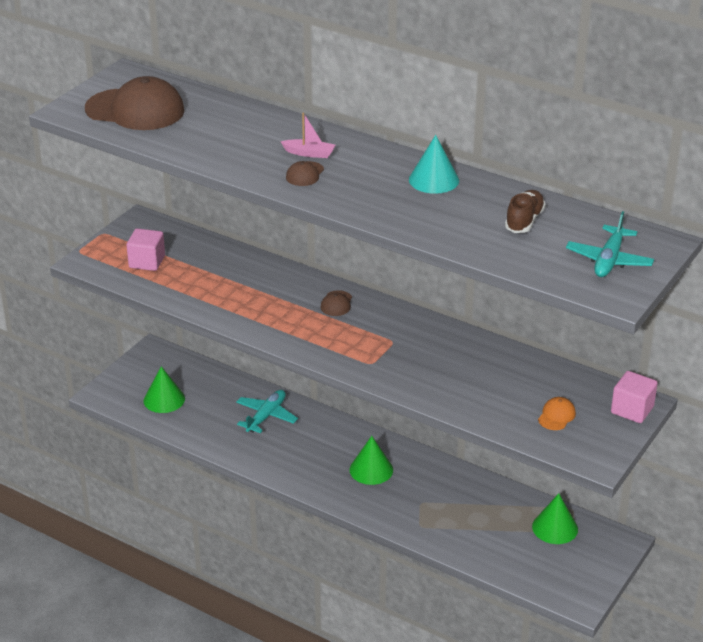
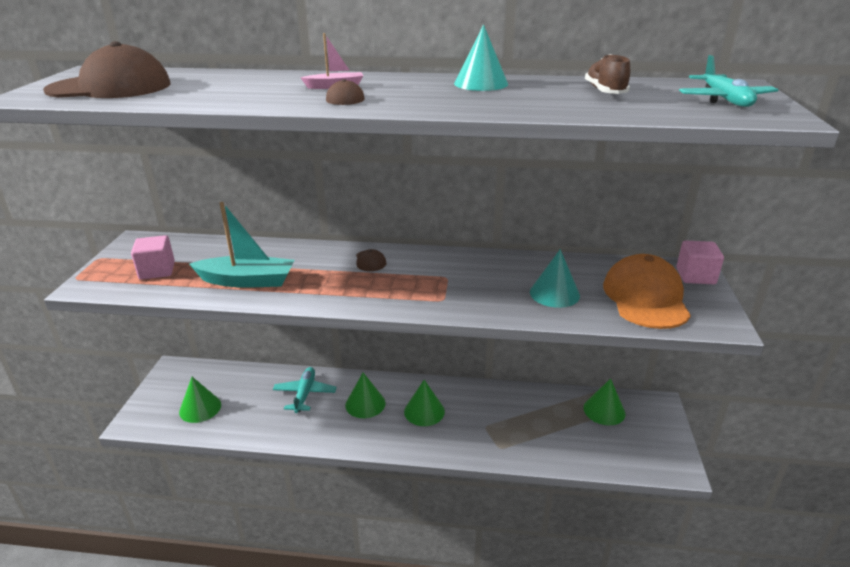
camera: 25 degrees left, 5 degrees down
(217, 295) = (247, 281): none -> turquoise boat
(318, 444) = (365, 404): none -> green cone
(476, 387) = (554, 293): none -> turquoise cone
(556, 416) = (645, 297): orange cap -> orange cap, size x2.35

